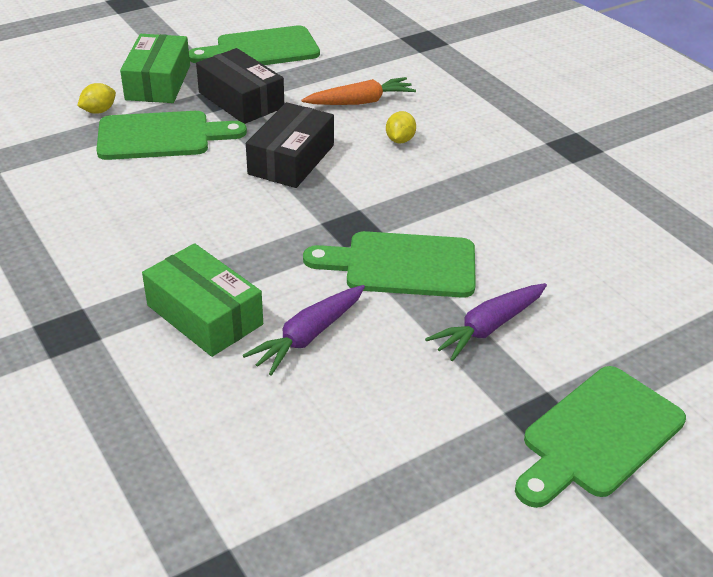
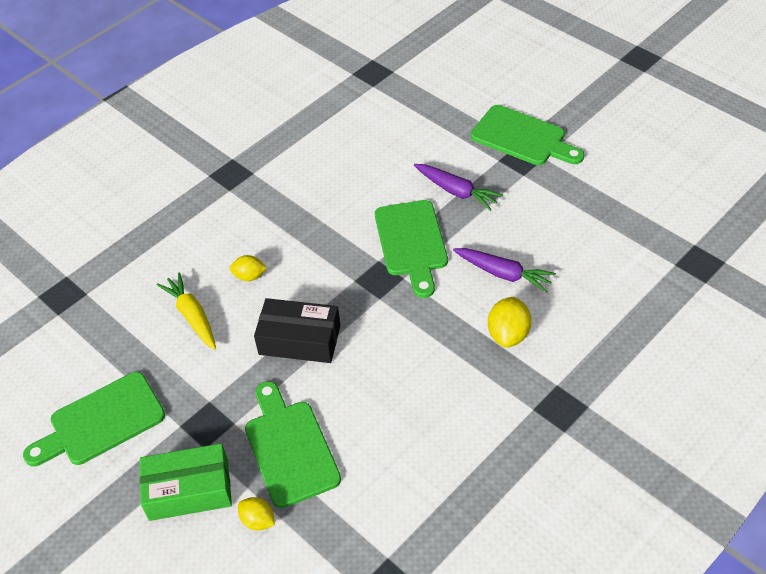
camera: 100 degrees left, 10 degrees up
(204, 315) = (508, 334): green box -> yellow lemon
(241, 100) = (209, 407): black box -> none
(261, 49) = (101, 422): green cutting board -> green cutting board turned 90 degrees clockwise
(360, 102) = (192, 316): orange carrot -> yellow carrot

